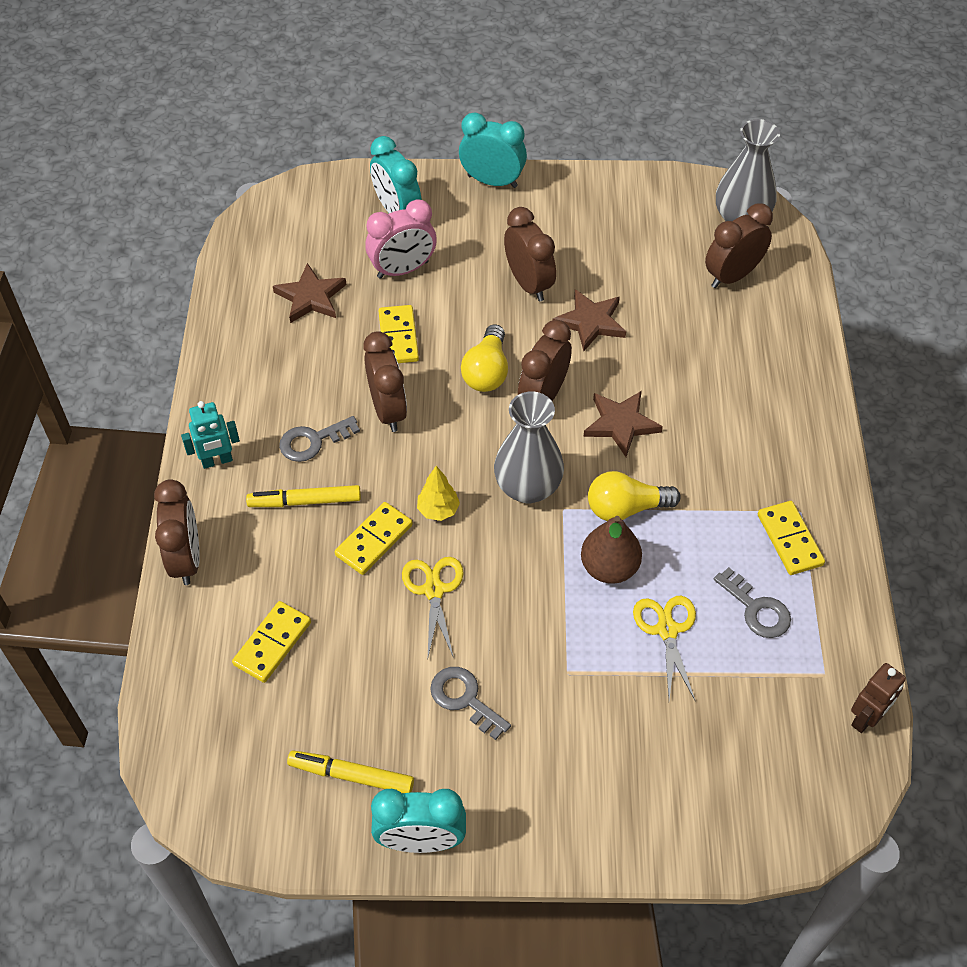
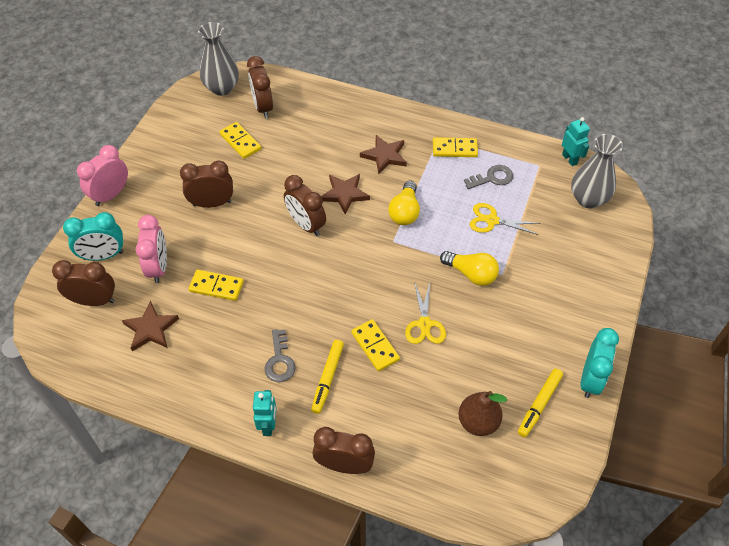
camera: 70 degrees left, 0 degrees up
(272, 643) = (431, 426): yellow domino -> yellow domino (240, 142)
(388, 410) = (275, 310): brown clock -> brown clock (94, 300)
(434, 590) = (424, 324): yellow scissors -> yellow scissors turned 105 degrees counterclockwise
(438, 510) = (367, 305): yellow tree -> none
(464, 699) = (505, 330): grey key -> none
(487, 371) = (271, 247): yellow light bulb -> yellow light bulb (471, 274)
(492, 181) = (111, 195): turquoise clock -> pink clock
(528, 487) = (370, 253): grey vase -> grey vase (588, 199)
(590, 322) = (260, 183): brown star -> brown star (384, 156)
(609, 568) = (442, 233): brown pear -> brown pear (478, 422)
(866, 718) = (569, 159): brown robot -> turquoise robot

